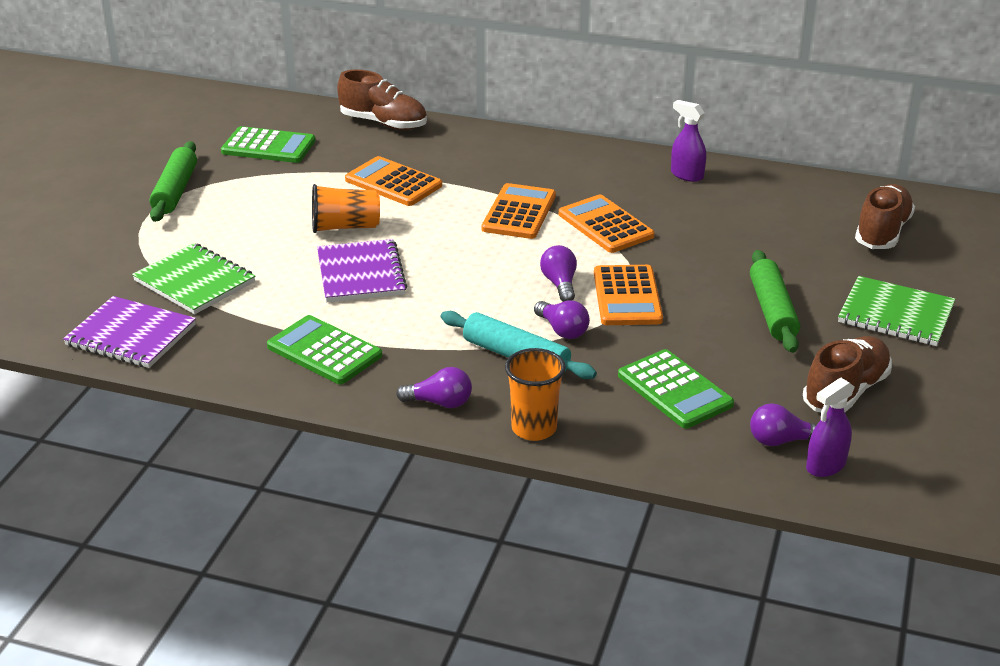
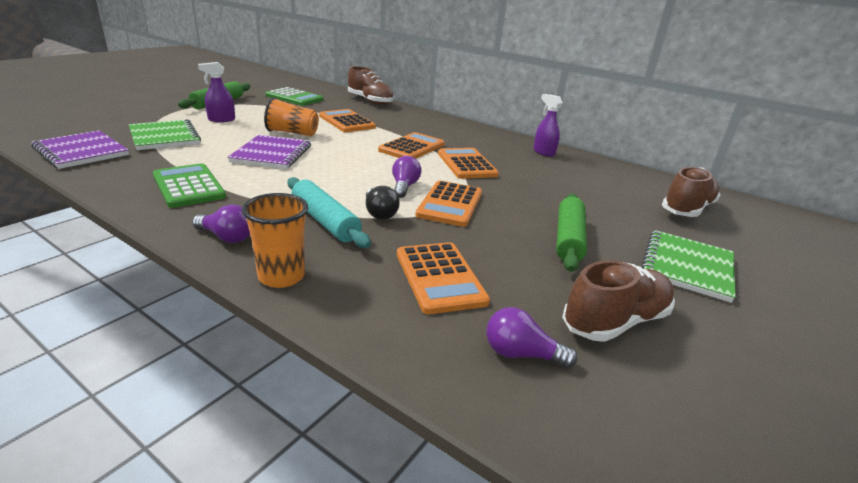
camera: 15 degrees right, 5 degrees down
(562, 330) = (379, 213): purple light bulb -> black light bulb
(675, 390) = (440, 277): green calculator -> orange calculator
(825, 466) = (561, 399): purple spray bottle -> purple spray bottle (221, 120)
(895, 314) = (687, 267): green notebook -> green notebook turned 75 degrees clockwise

